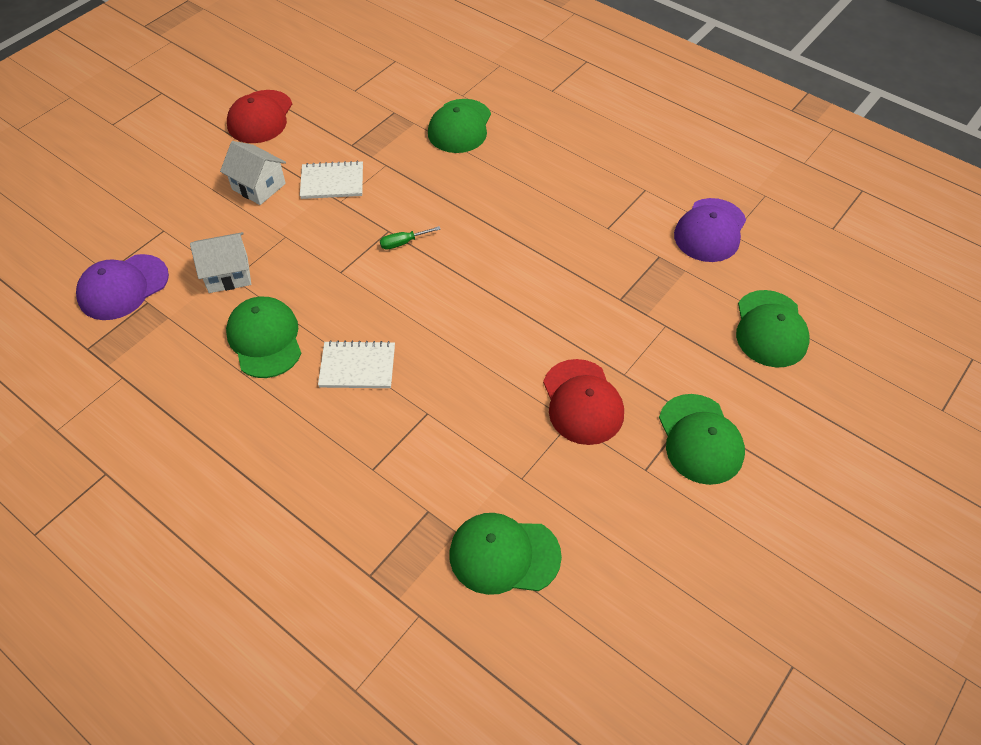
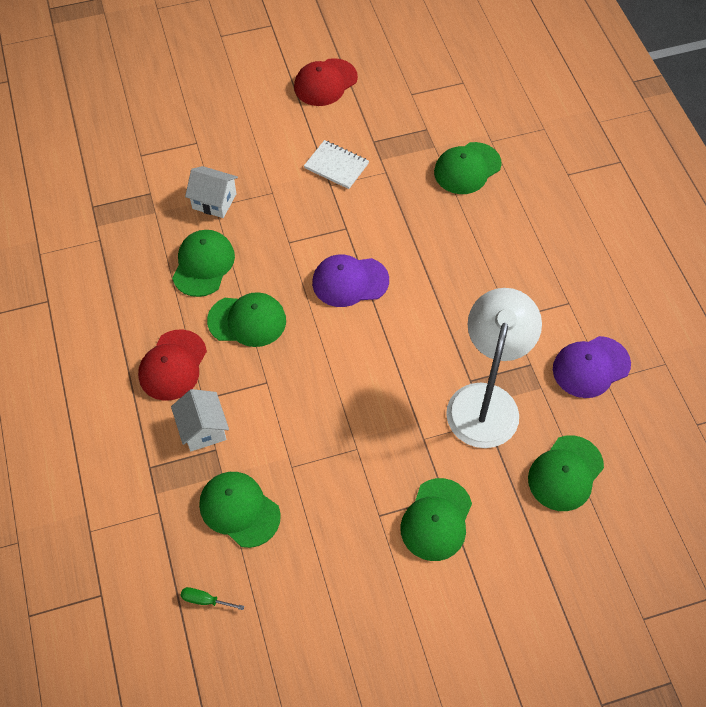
camera: 35 degrees right, 5 degrees up
(123, 287) = (142, 173): purple cap -> purple cap (350, 281)
(259, 186) = (283, 142): white house -> white house (203, 429)
(357, 366) = (247, 321): white notebook -> green cap
(403, 243) = (349, 244): green screwdriver -> green screwdriver (205, 600)
(582, 402) = (376, 440): red cap -> red cap (173, 365)
(649, 308) = (485, 401): none -> white lamp

